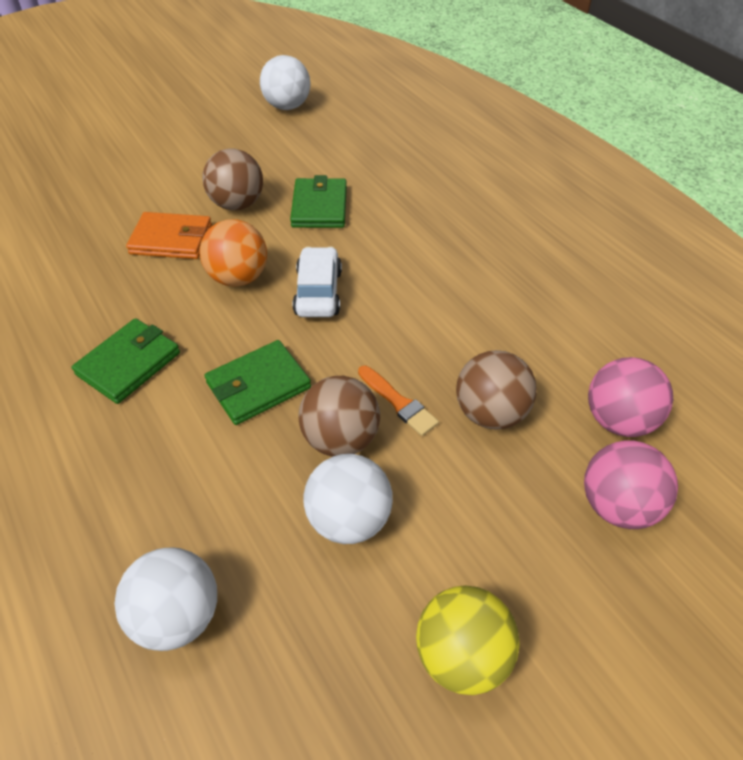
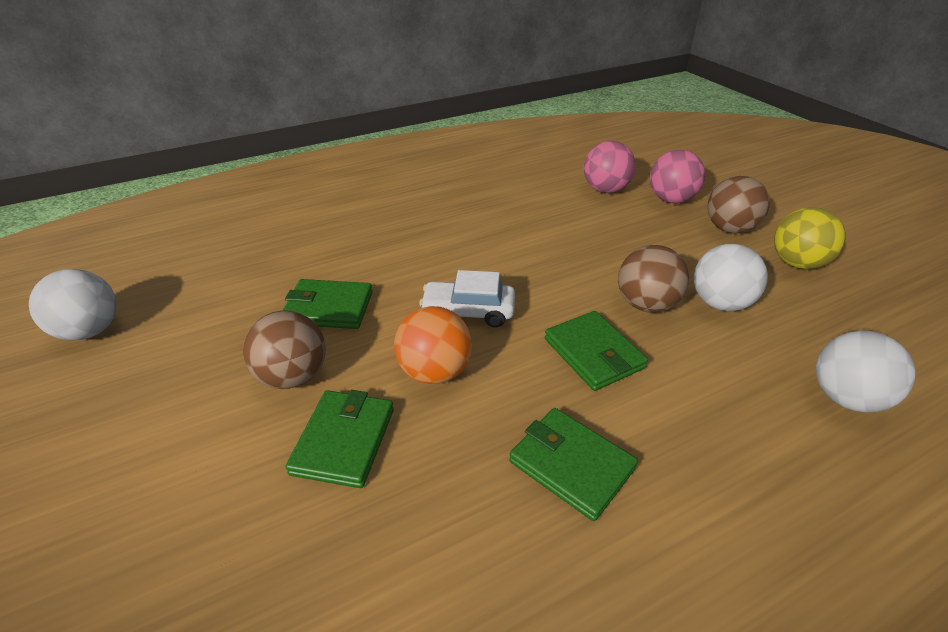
camera: 85 degrees left, 10 degrees down
(171, 239) = (344, 441): orange wallet -> green wallet
(398, 402) = (603, 273): orange brush -> none
(490, 413) = (607, 234): brown ball -> brown ball (729, 229)

